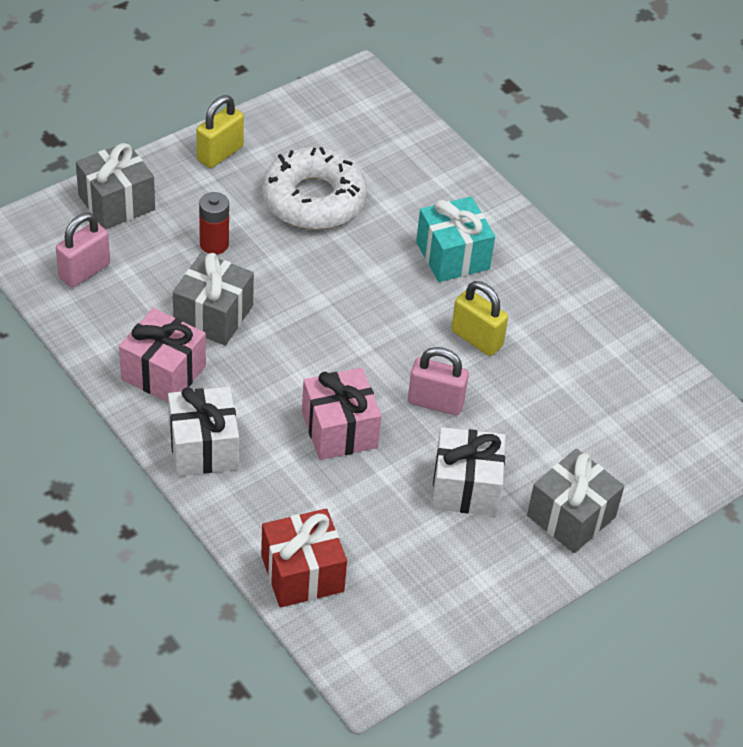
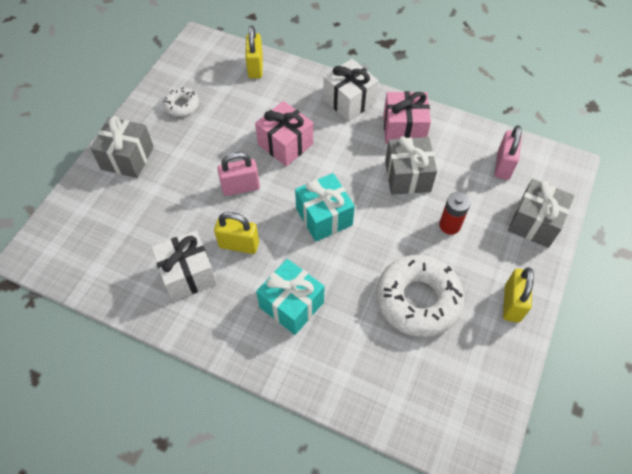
camera: 155 degrees right, 10 degrees up
(302, 573) = (255, 67): red gift -> yellow padlock
(354, 320) = (324, 217): none -> turquoise gift
(454, 562) = (182, 105): none -> white donut
(465, 487) = (196, 146): white gift -> white gift (188, 274)

